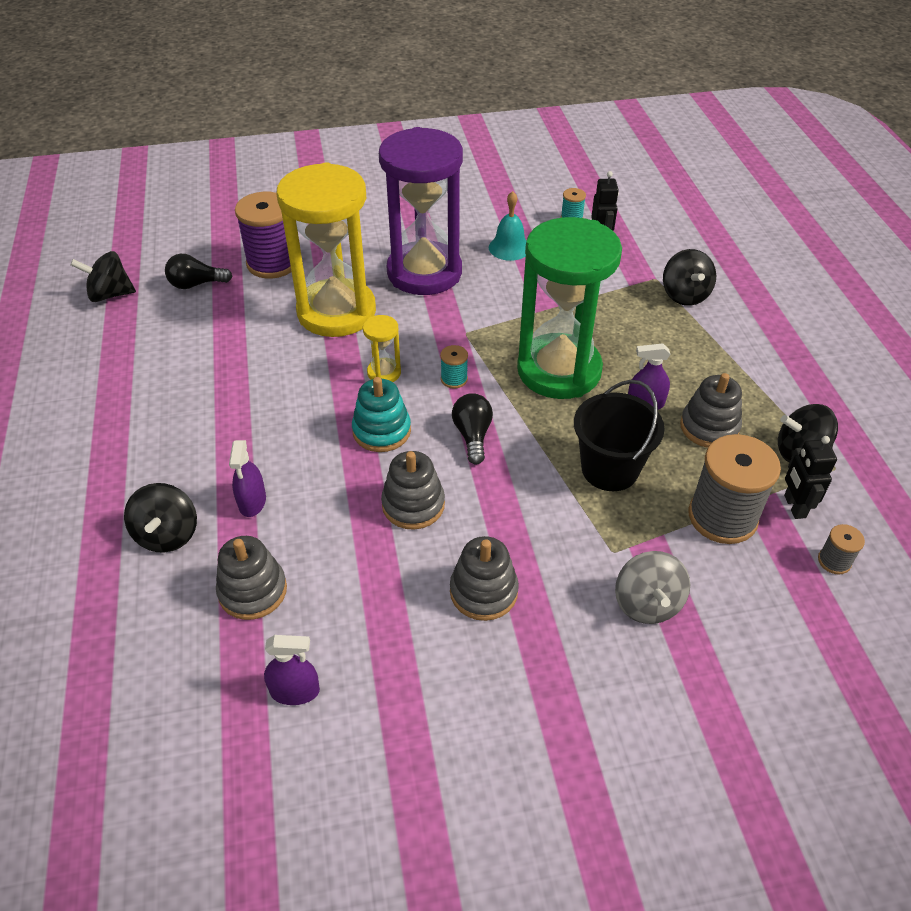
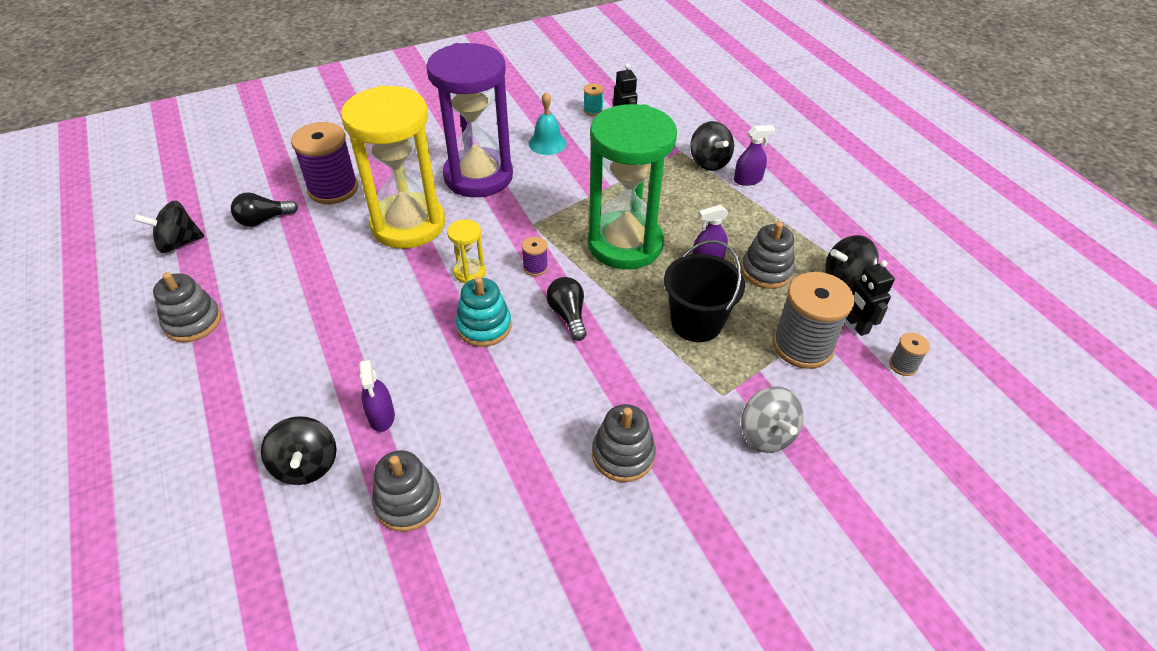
camera: 15 degrees left, 0 degrees up
(295, 691) = (478, 589): purple spray bottle -> purple spray bottle (747, 180)
(413, 505) = (534, 388): grey stacking toy -> grey stacking toy (193, 322)
(454, 379) = (535, 267): turquoise spool -> purple spool

